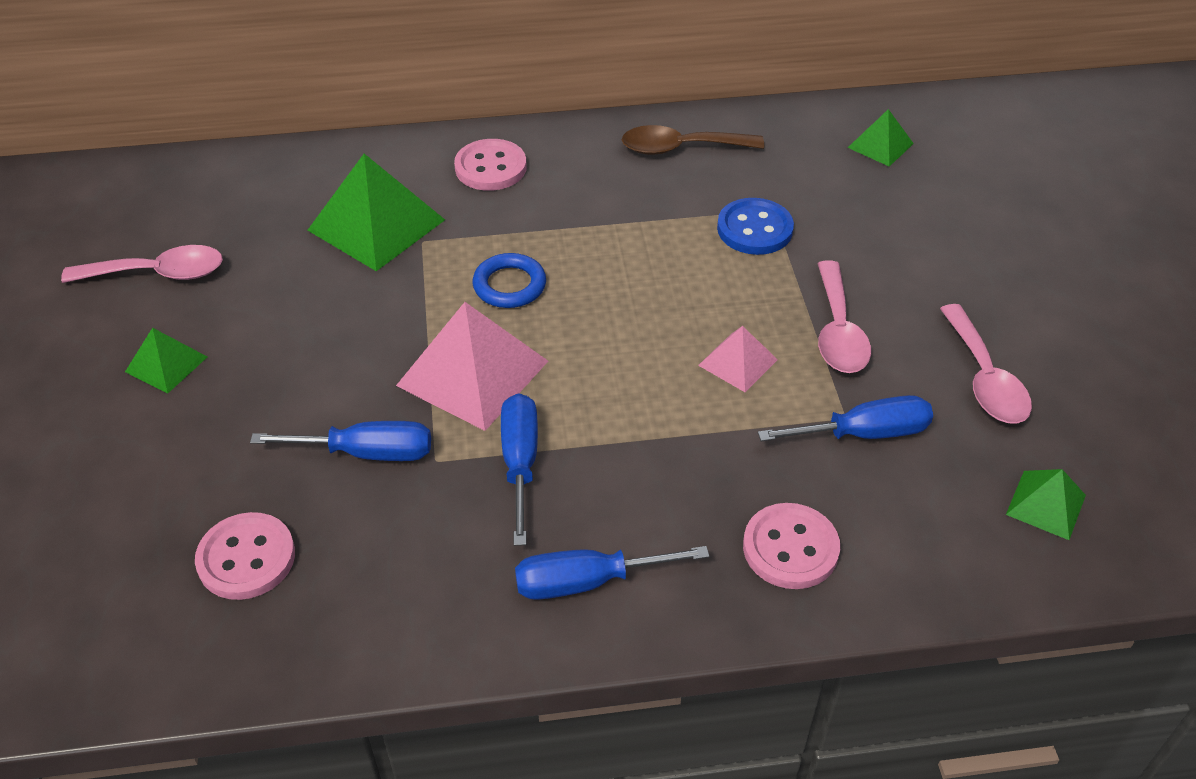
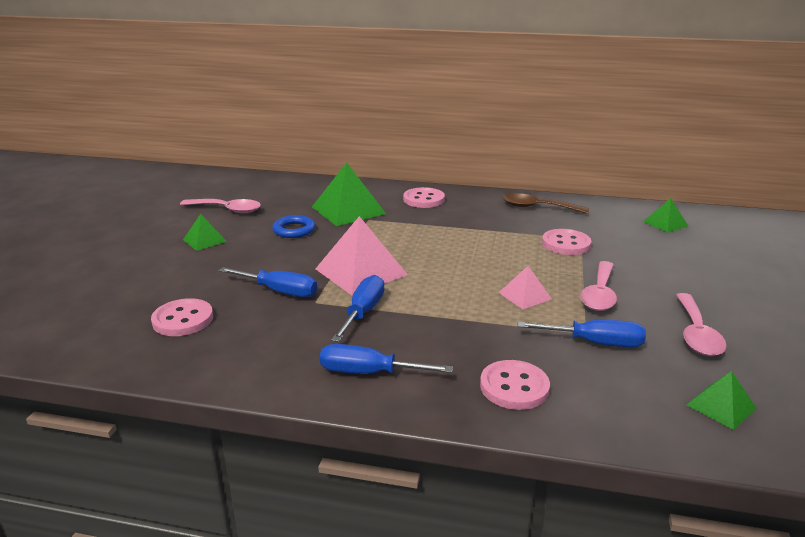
camera: 20 degrees right, 20 degrees down
(509, 285) = (405, 242): blue ring -> blue ring (294, 230)
(754, 229) = (566, 244): blue button -> pink button

